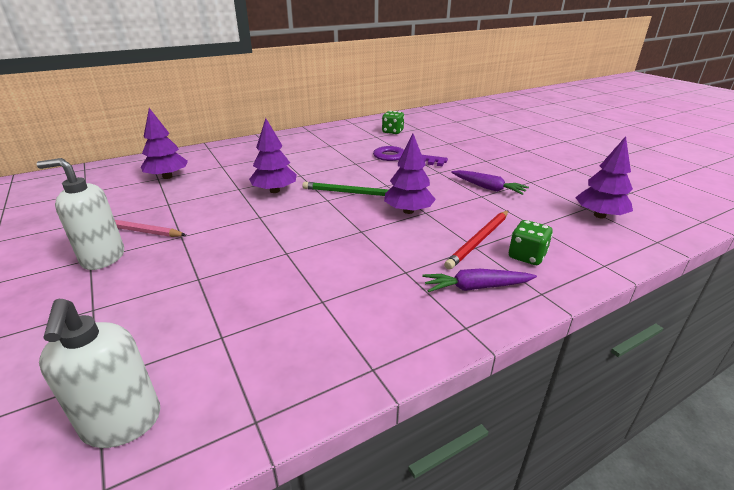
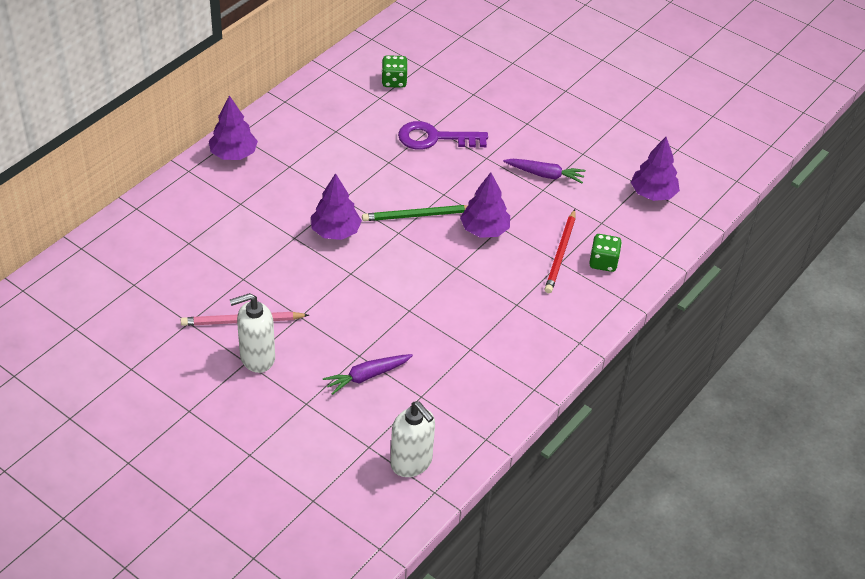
camera: 25 degrees left, 15 degrees up
(167, 177) = (197, 237): purple tree -> purple tree (233, 154)
(476, 287) = (574, 305): purple carrot -> purple carrot (367, 376)

